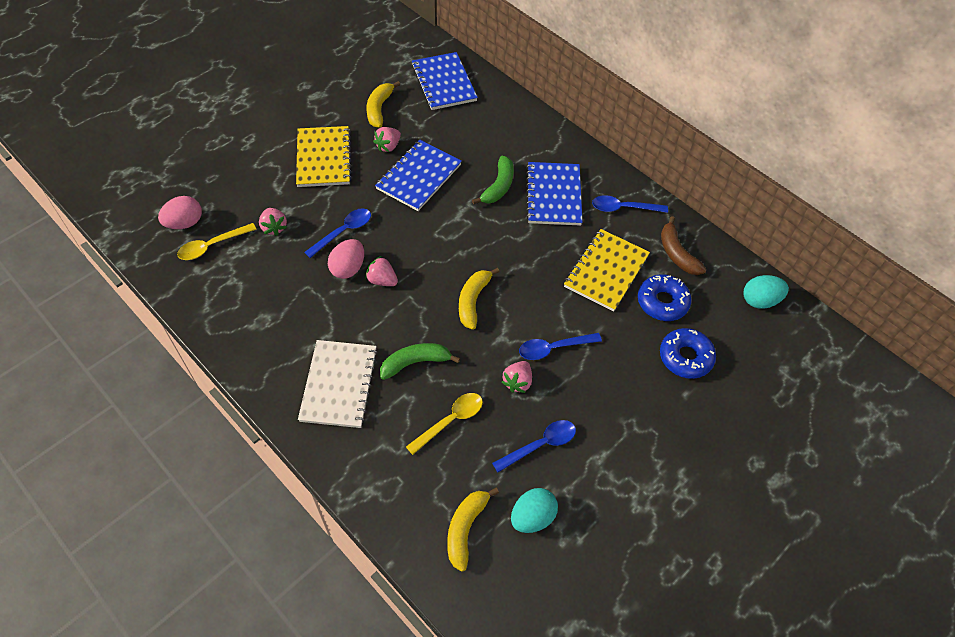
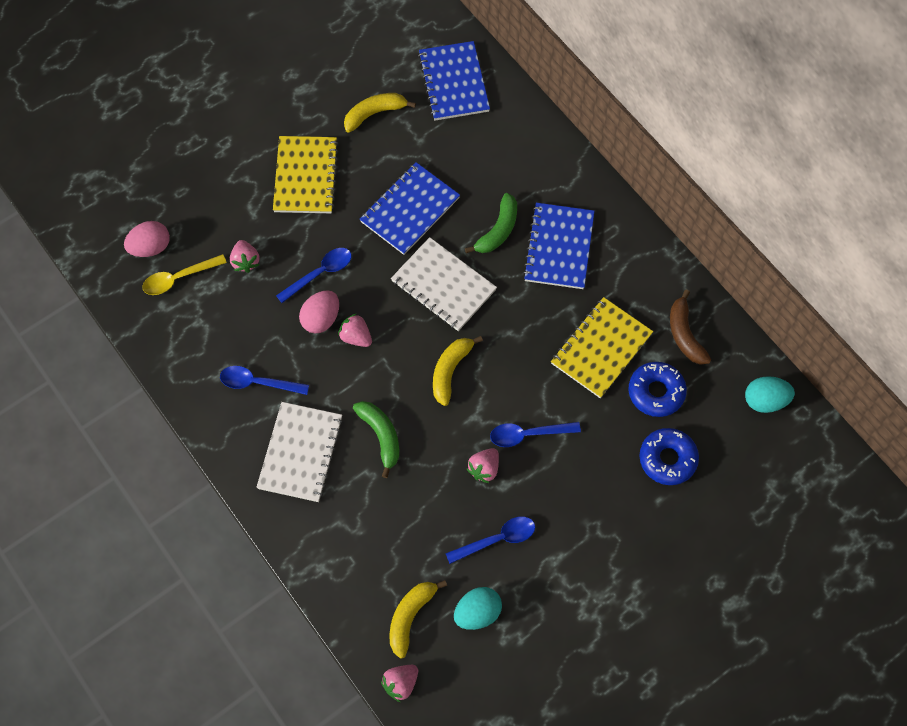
camera: 10 degrees right, 10 degrees up
(379, 109) = (374, 114): yellow banana -> yellow banana turned 45 degrees clockwise
(388, 146) = (380, 166): pink strawberry -> pink strawberry (400, 683)
(415, 363) = (381, 436): green banana -> green banana turned 75 degrees clockwise
(450, 421) = (409, 504): yellow spoon -> none
(457, 232) = (443, 285): none -> white notebook
(623, 208) = (635, 271): blue spoon -> blue spoon (258, 383)

